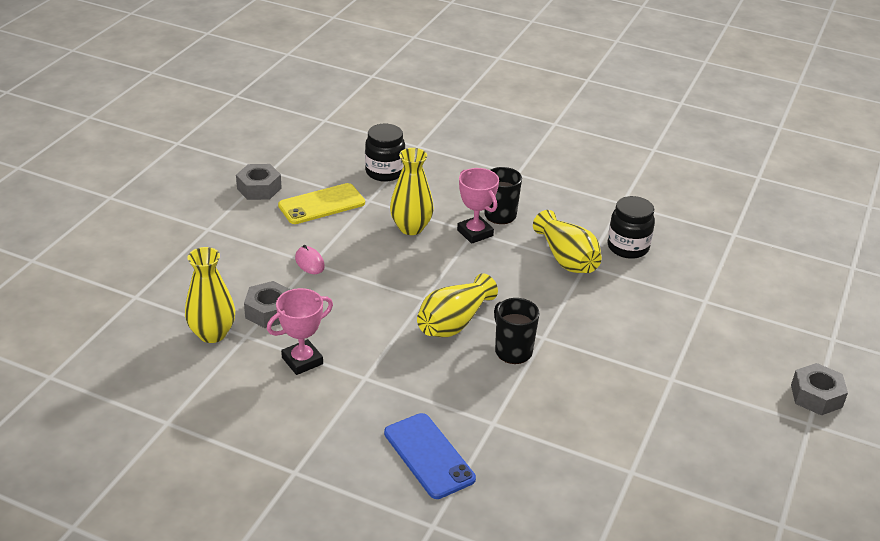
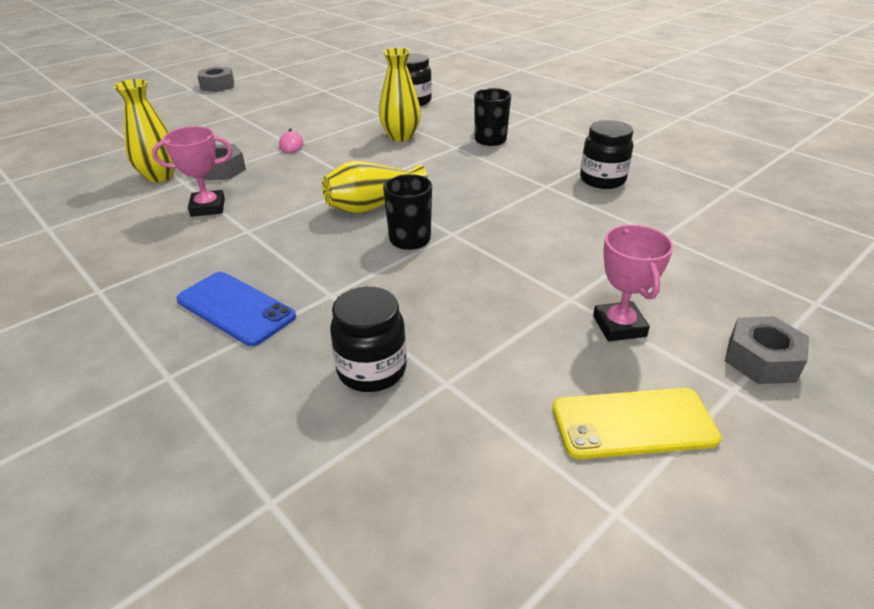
camera: 25 degrees right, 0 degrees up
(259, 188) = (303, 98): grey nut -> grey nut (217, 86)
(321, 204) = (341, 113): yellow phone -> yellow phone (633, 423)
(429, 456) = (236, 308): blue phone -> blue phone turned 45 degrees counterclockwise
(475, 233) = (455, 148): pink trophy -> pink trophy (619, 326)
(566, 259) = (529, 178): yellow vase -> none
(574, 477) = (372, 370): none -> black jar

